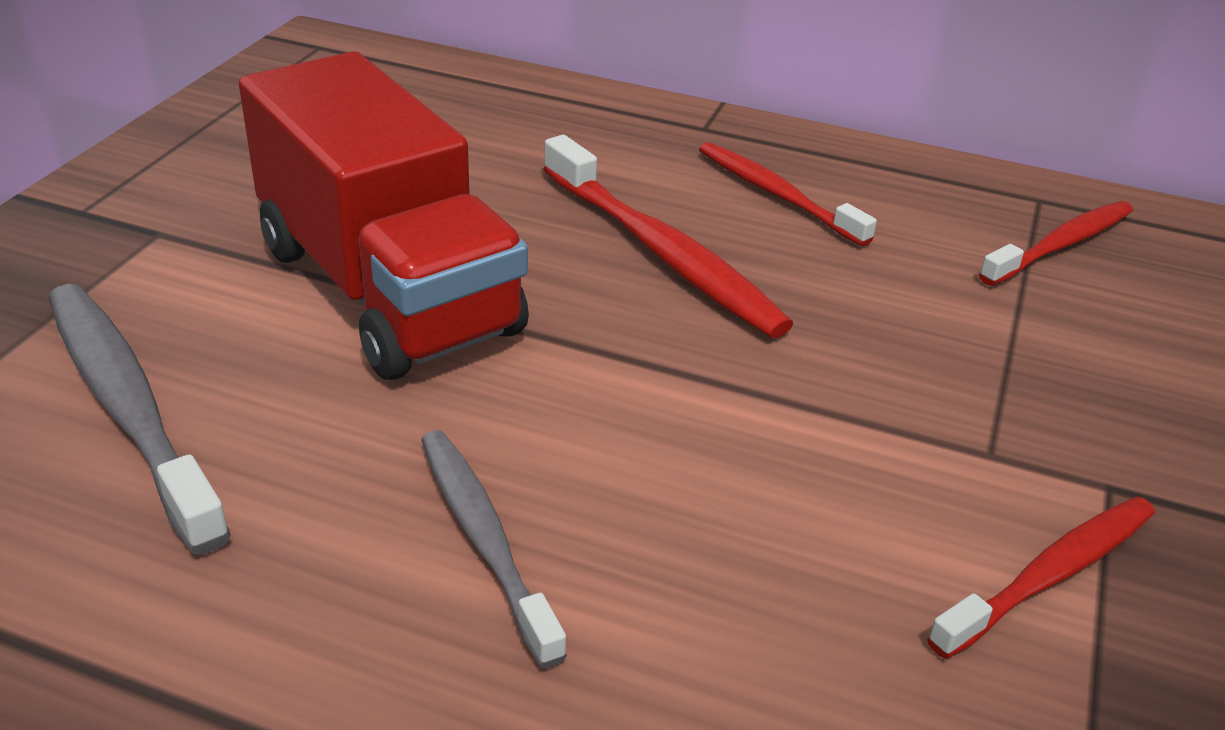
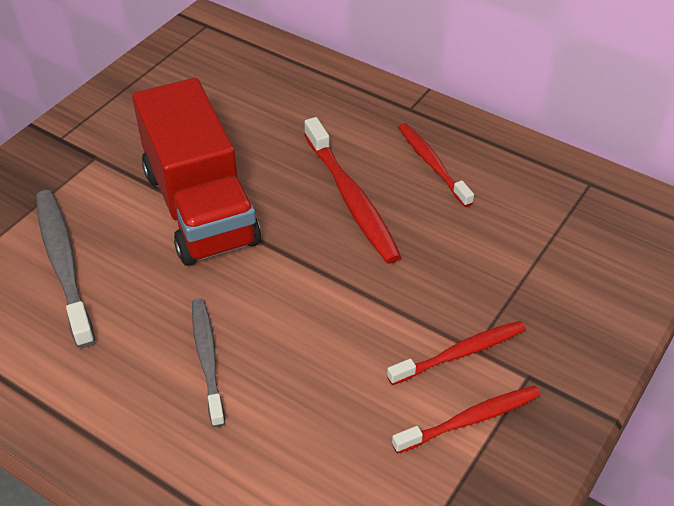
camera: 15 degrees right, 10 degrees up
(1061, 245) = (585, 218): red toothbrush -> red toothbrush (460, 353)

